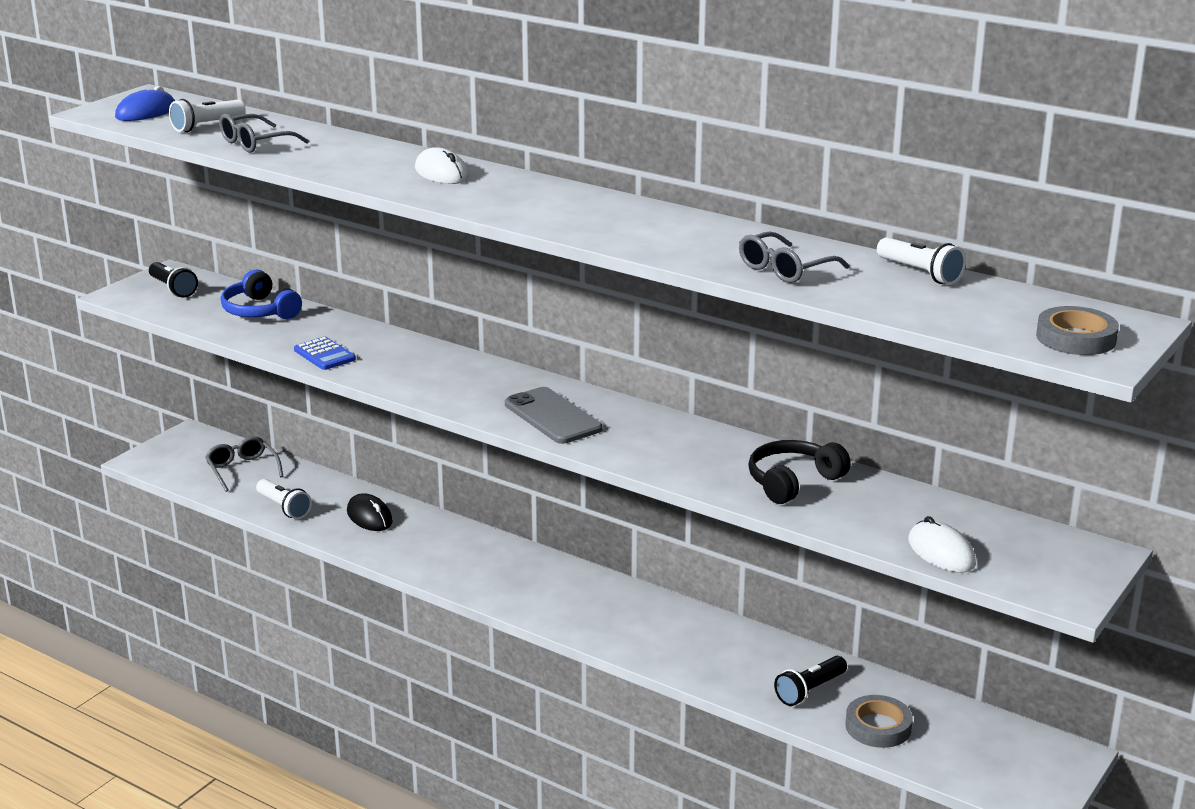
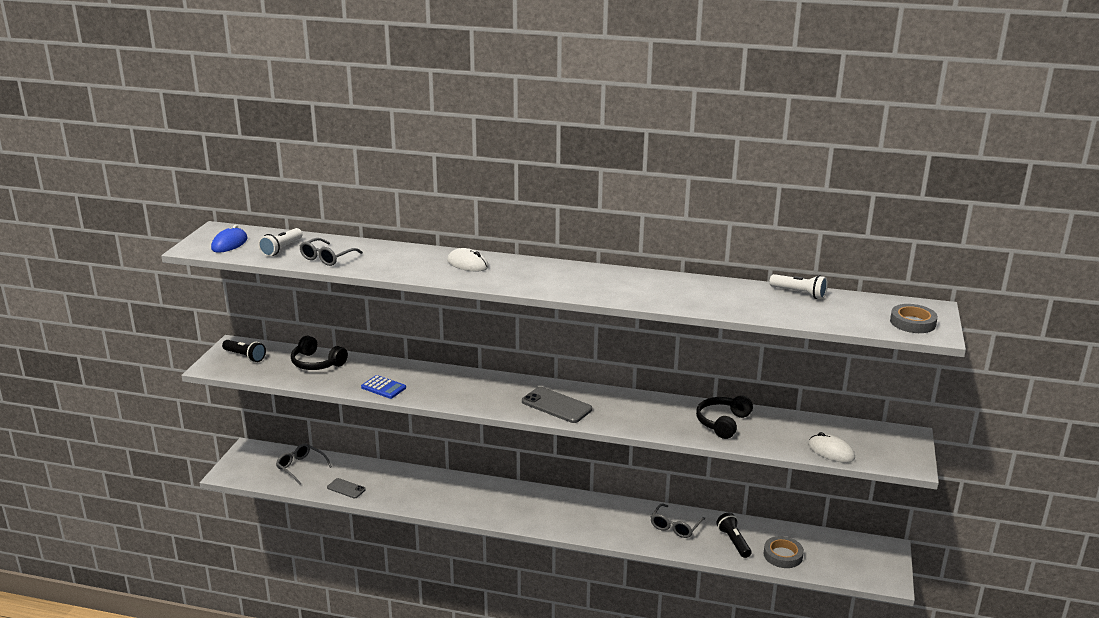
camera: 20 degrees left, 0 degrees up
(260, 311) = (317, 363): blue headphones -> black headphones
(284, 508) = (346, 488): white flashlight -> grey phone
(369, 517) = (406, 484): black mouse -> none
(785, 269) = (726, 302): grey glasses -> grey glasses (675, 526)
(809, 691) = (733, 541): black flashlight -> black flashlight turned 135 degrees clockwise

